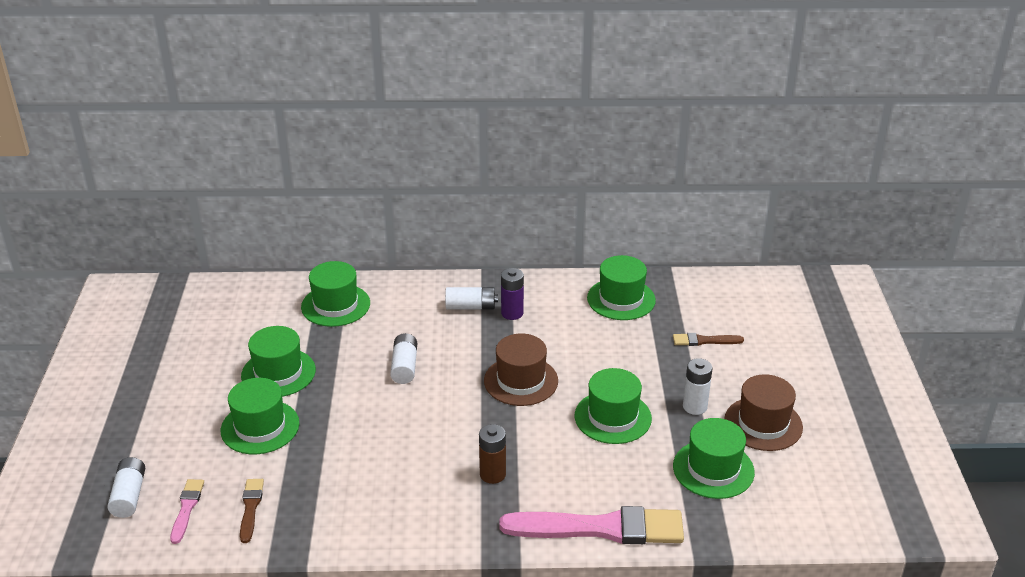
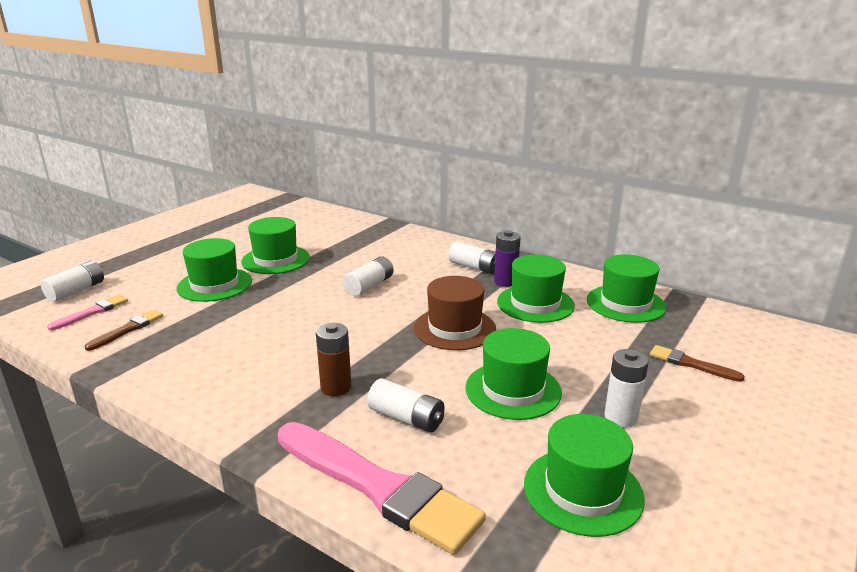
camera: 35 degrees right, 10 degrees down
(335, 305) = (371, 237): green hat -> green hat (535, 303)
(566, 473) = (406, 418): none -> white battery
(763, 424) = (700, 471): brown hat -> none

